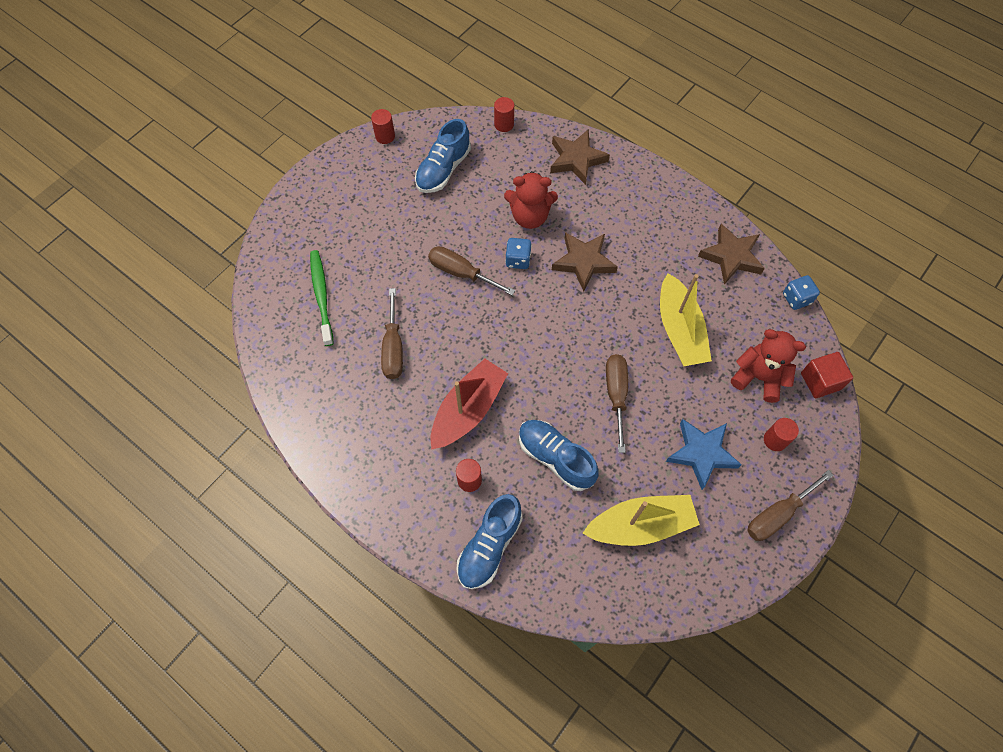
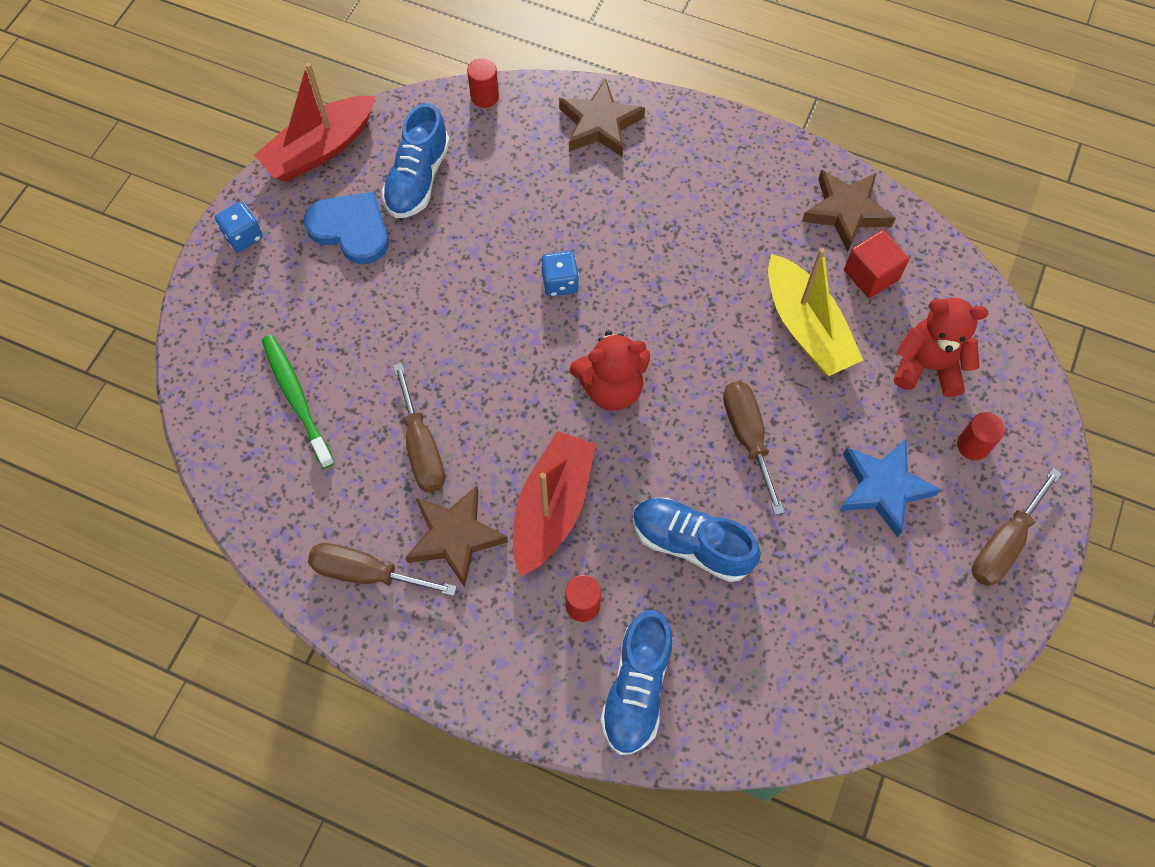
camera: 15 degrees left, 0 degrees up
(385, 136) = (320, 149): red cylinder -> red boat
(389, 193) = (351, 229): none -> blue heart
(461, 273) = (486, 319): brown screwdriver -> brown screwdriver (366, 573)
(530, 216) = (558, 218): red teddy bear -> red teddy bear (611, 388)
(583, 262) = (651, 265): brown star -> brown star (455, 537)
(640, 525) = (830, 605): yellow boat -> none
(796, 298) = (947, 249): blue dice -> blue dice (243, 236)
(820, 381) = (1008, 352): red cube -> red cube (871, 275)

